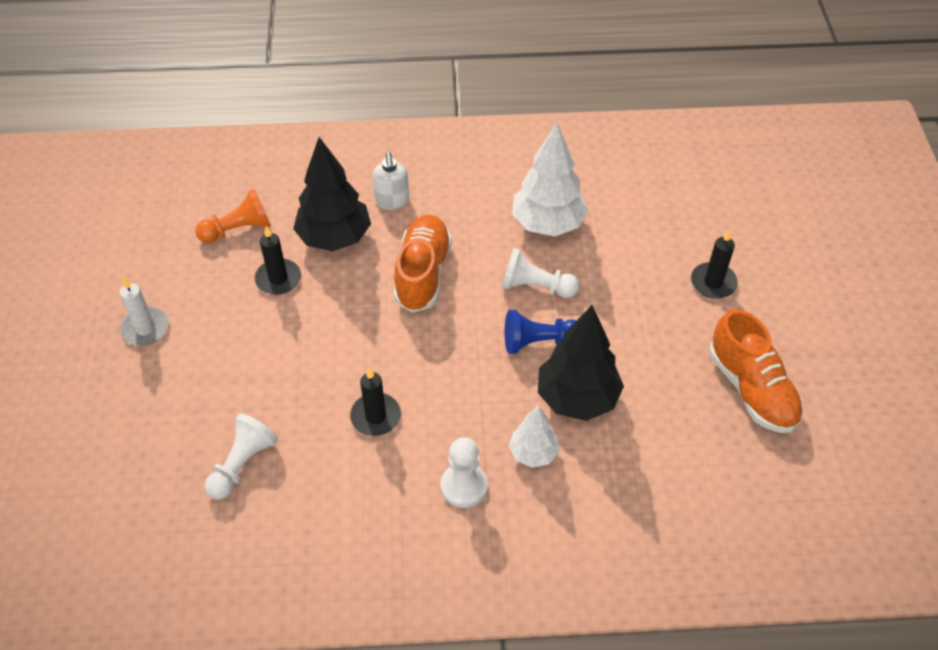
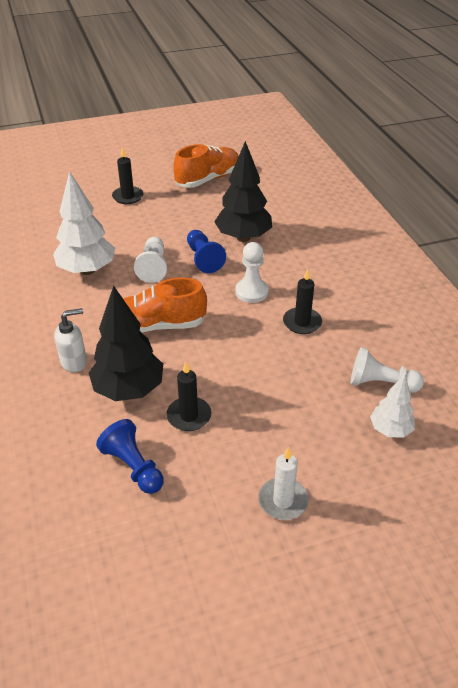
camera: 105 degrees left, 10 degrees down
(238, 229) = (133, 467): orange pawn -> blue pawn
(464, 486) = (333, 272): white pawn -> white pawn (251, 292)
(533, 453) = (293, 249): white tree -> white tree (390, 430)

